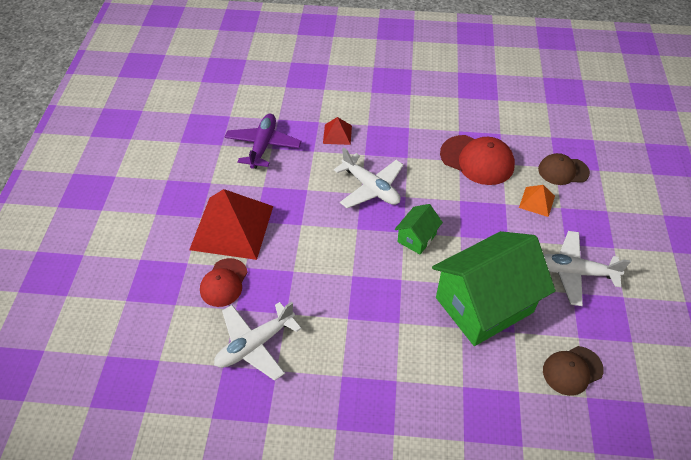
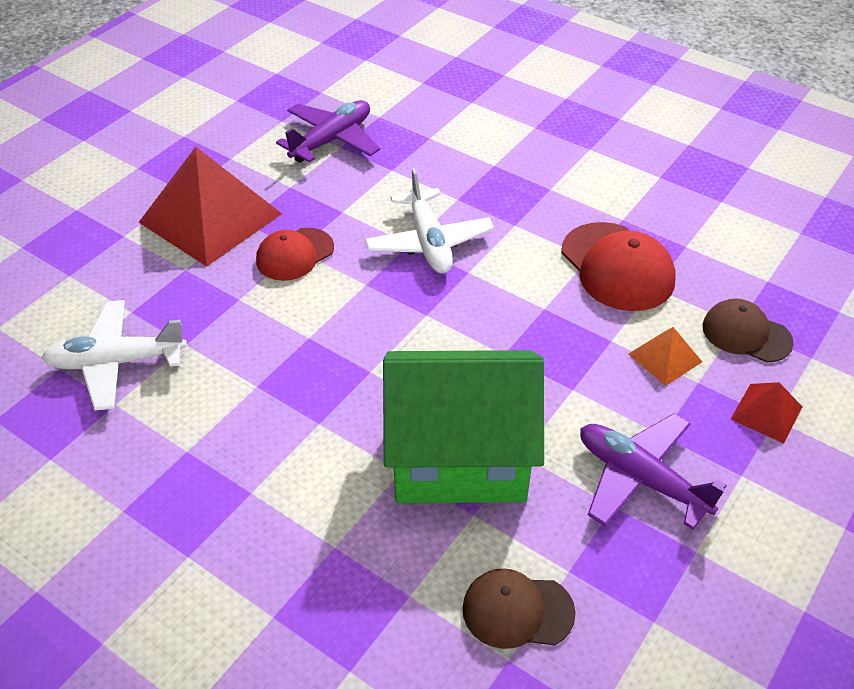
camera: 30 degrees right, 5 degrees down
(224, 282) = (144, 275): red cap -> red cap (295, 254)
(337, 134) = (441, 161): red pyramid -> red pyramid (766, 412)
(417, 238) = (438, 329): green house -> none
(574, 272) = (641, 479): white plane -> purple plane

